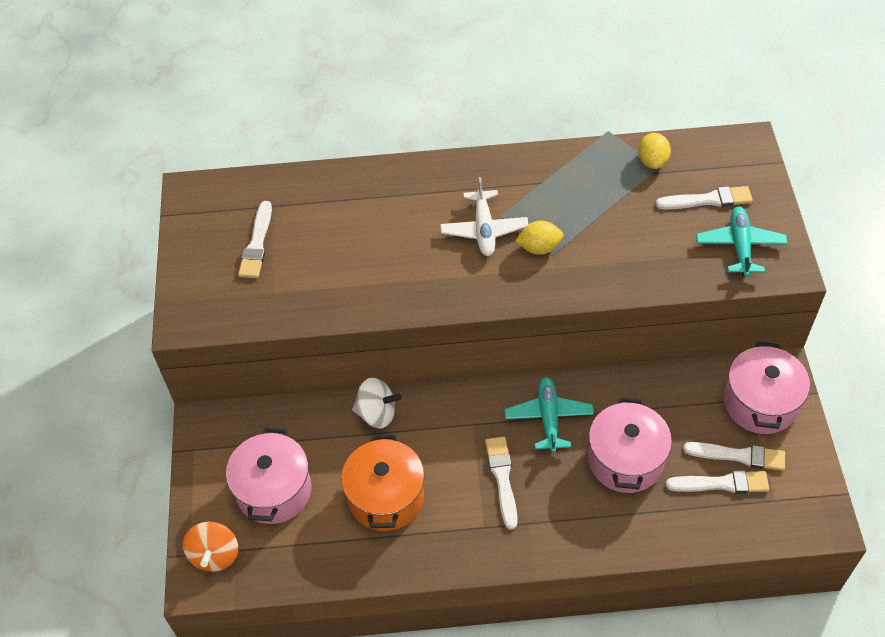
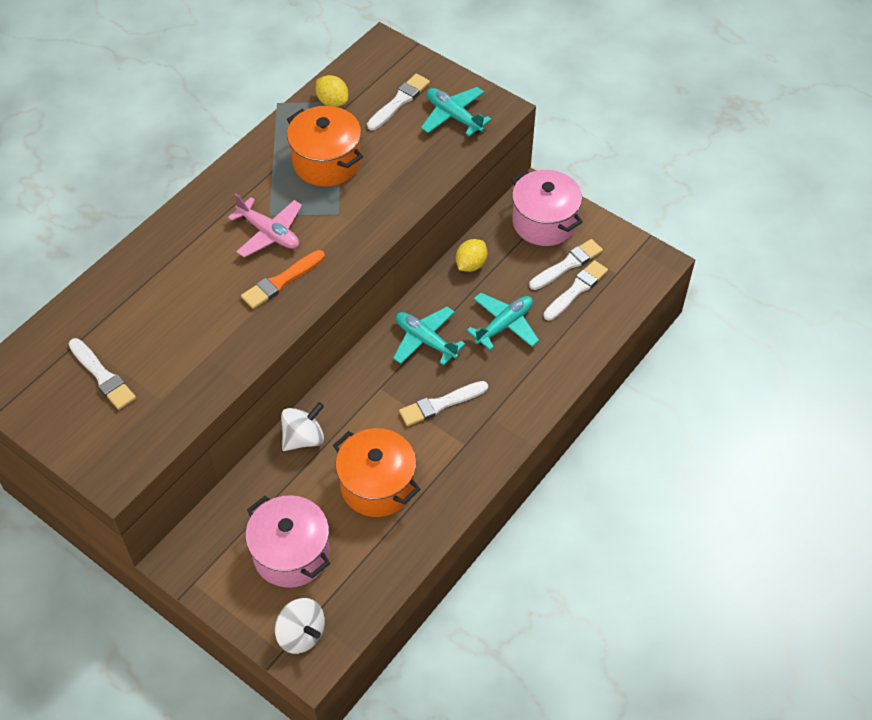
camera: 50 degrees left, 0 degrees up
(215, 555) = (301, 634): orange spinning top -> white spinning top
(449, 274) = (281, 281): none -> orange brush
(484, 229) = (269, 233): white plane -> pink plane
(502, 478) = (440, 404): white brush -> white brush turned 60 degrees counterclockwise
(539, 247) = (323, 216): yellow lemon -> yellow lemon (471, 264)
(591, 207) = (326, 162): none -> orange pot
(625, 460) = (504, 325): pink pot -> turquoise plane

